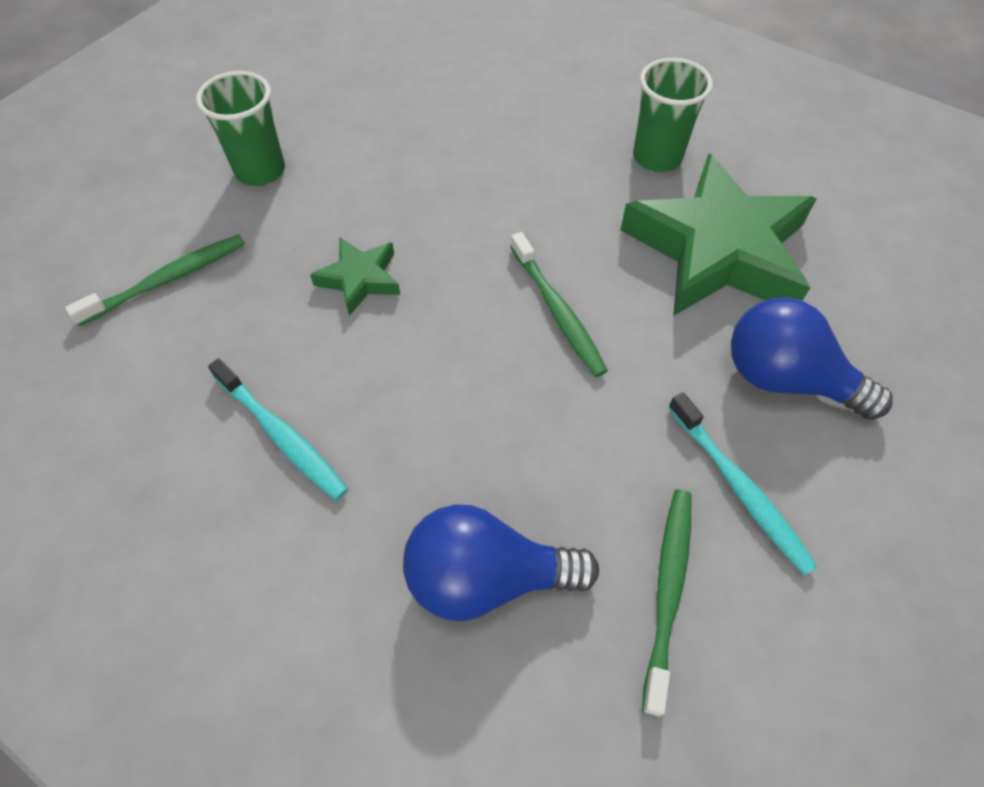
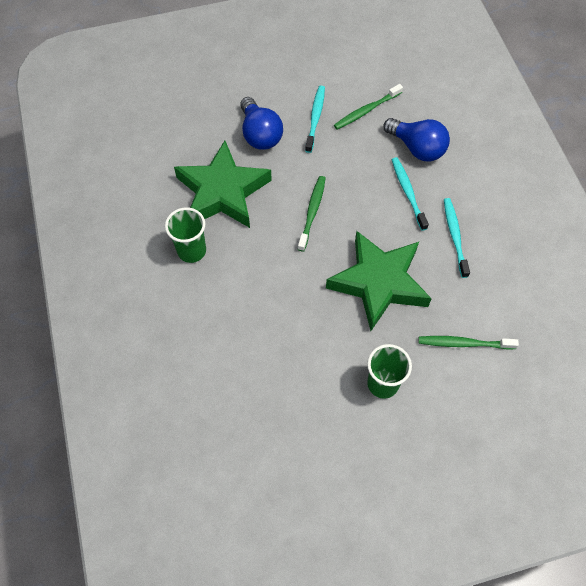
camera: 140 degrees left, 5 degrees up
(360, 279) = (379, 283): green star -> green star, size x2.20
(428, 460) = (408, 192): none -> turquoise toothbrush

